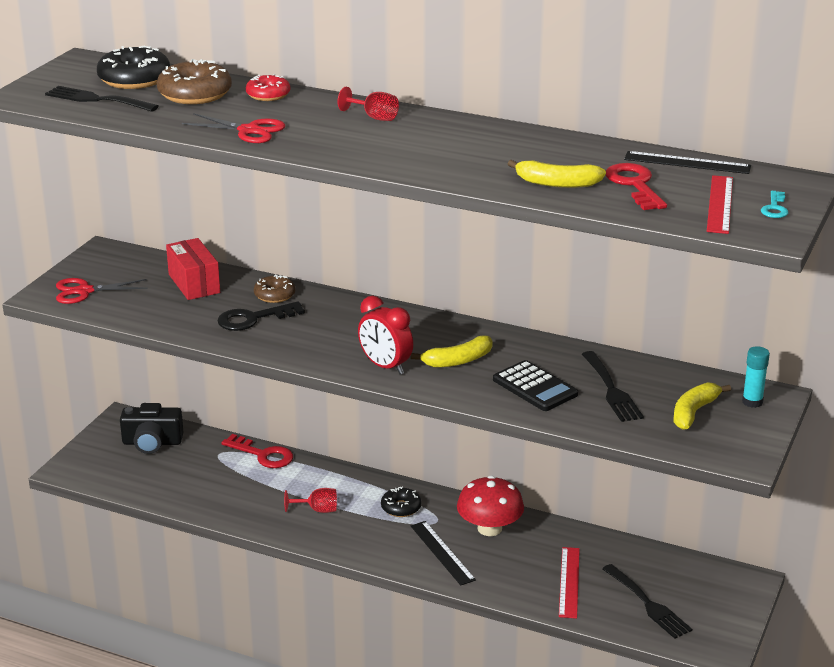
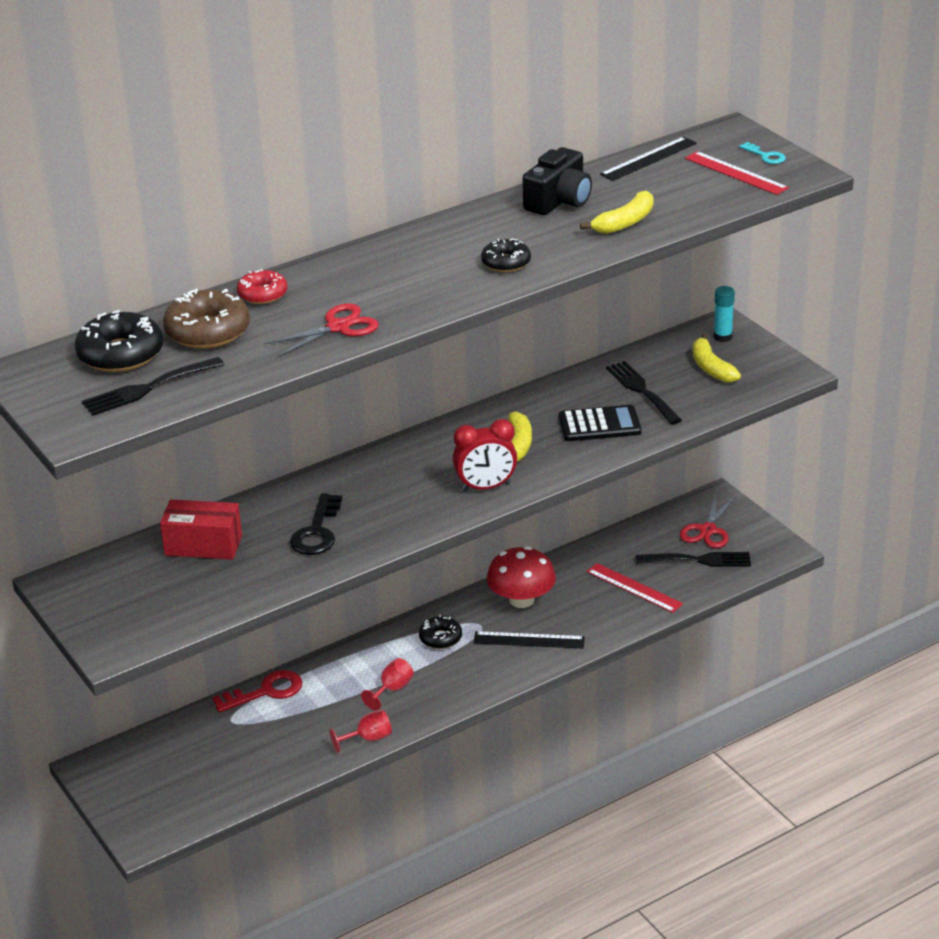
camera: 55 degrees left, 5 degrees up
(84, 291) = (135, 620): red scissors -> red scissors (708, 530)
(152, 442) = (161, 760): black camera -> black camera (559, 201)
(274, 295) = (285, 505): brown donut -> none
(374, 117) = (386, 258): red goblet -> red goblet (368, 739)
(424, 158) = (506, 263): none -> black donut
(612, 390) = (641, 391): black fork -> black fork turned 135 degrees counterclockwise
(635, 185) = (665, 193): red key -> none

